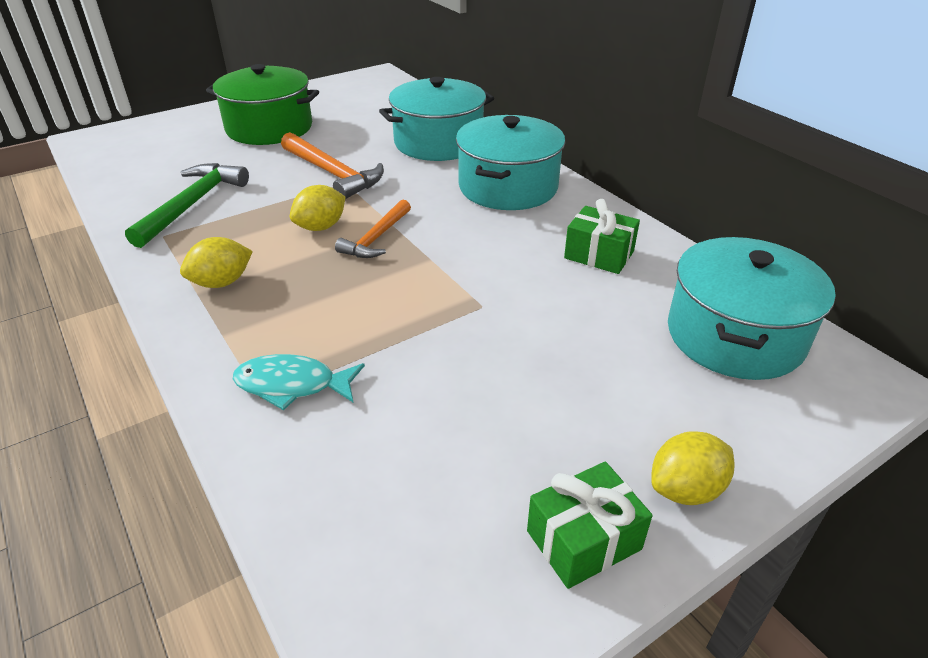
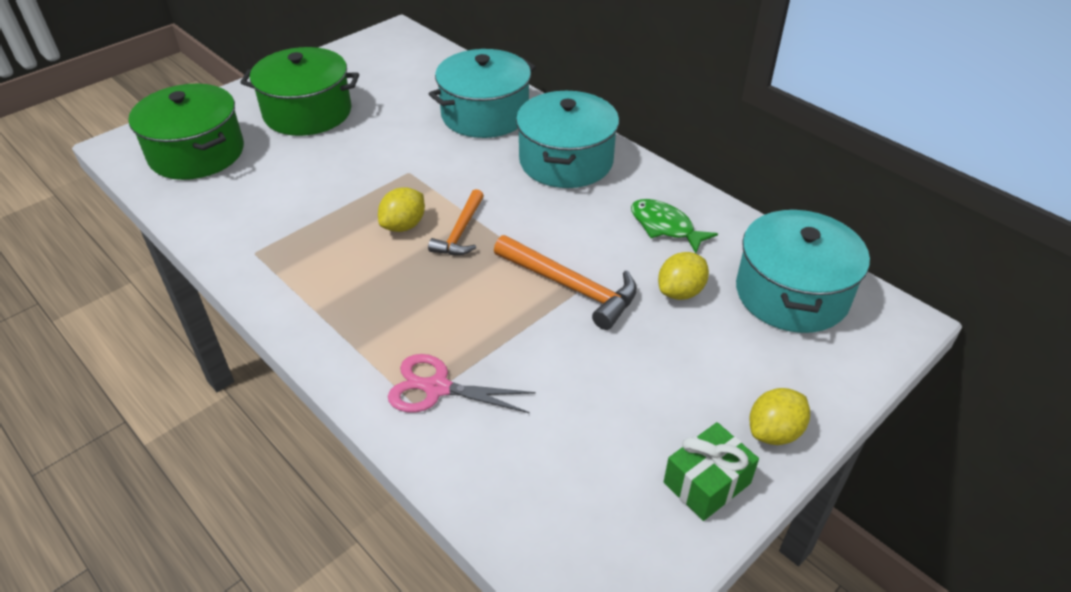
camera: 10 degrees left, 5 degrees up
(152, 150) = (197, 153): none -> green pot
(192, 204) = (268, 214): green hammer -> none
(222, 282) = (333, 296): yellow lemon -> yellow lemon (680, 292)
(292, 385) = (437, 388): turquoise fish -> pink scissors
(333, 174) = (393, 163): orange hammer -> orange hammer (571, 287)
(599, 255) = (665, 227): green gift -> green fish

